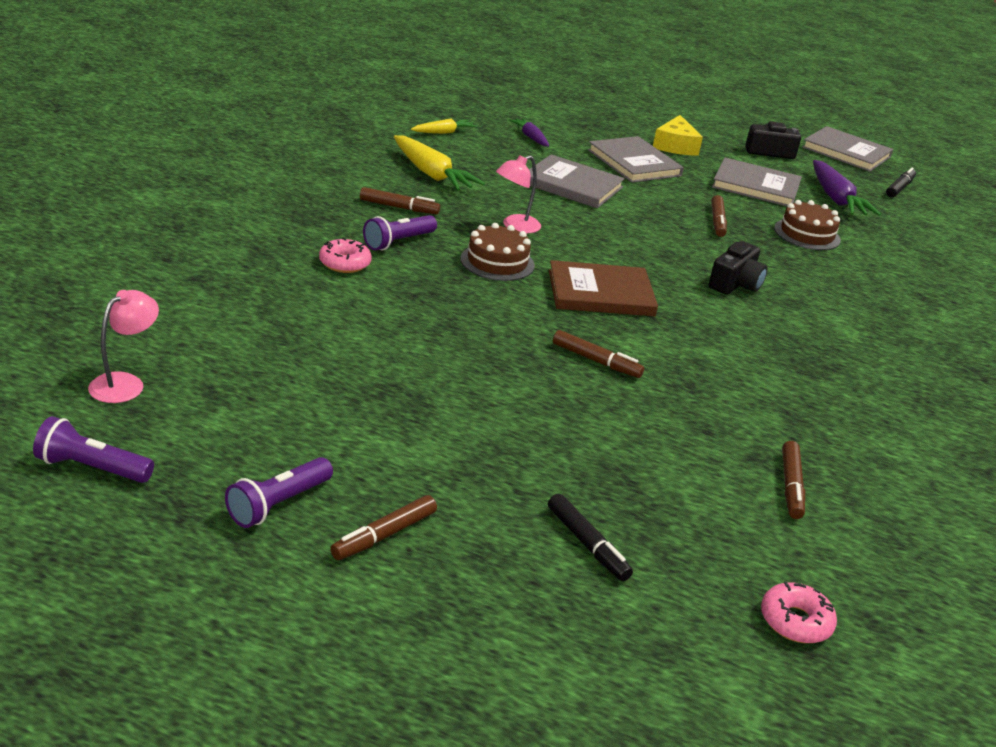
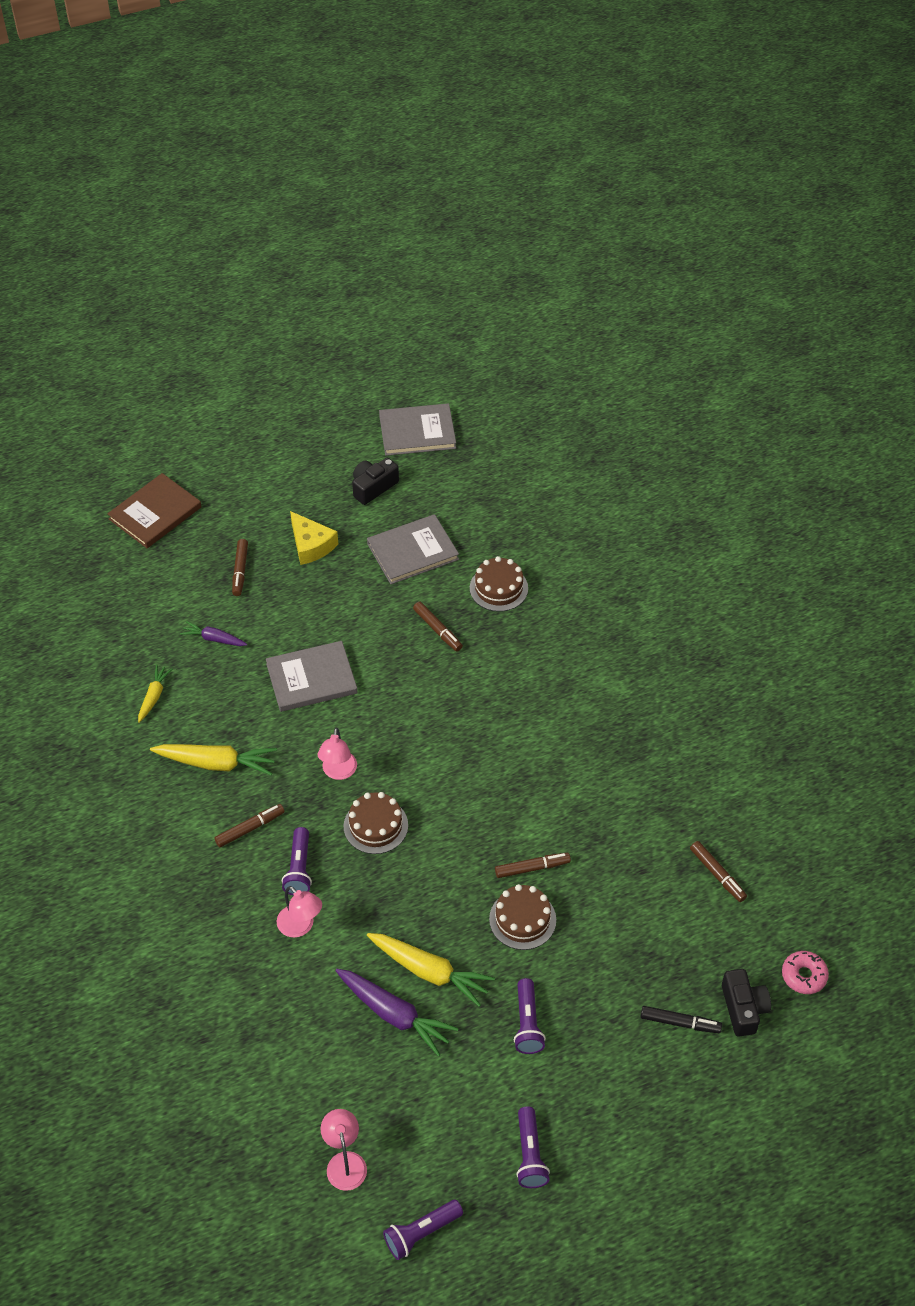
camera: 40 degrees left, 20 degrees up
(345, 263) = (300, 926): pink donut -> pink lamp
(384, 535) = (596, 1119): brown marker -> brown marker (240, 571)
(400, 348) = (429, 972): none -> yellow carrot
(430, 432) = (527, 1023): none -> purple flashlight
(536, 378) = (522, 919): none -> brown cake
(600, 293) = (463, 795): brown book -> brown book (155, 513)
(634, 163) = (313, 602): grey book -> none
(735, 284) = (518, 699): black camera -> black camera (743, 1008)
(836, 199) = (472, 516): purple carrot -> purple carrot (394, 1014)
(899, 188) = (492, 455): black marker -> none

